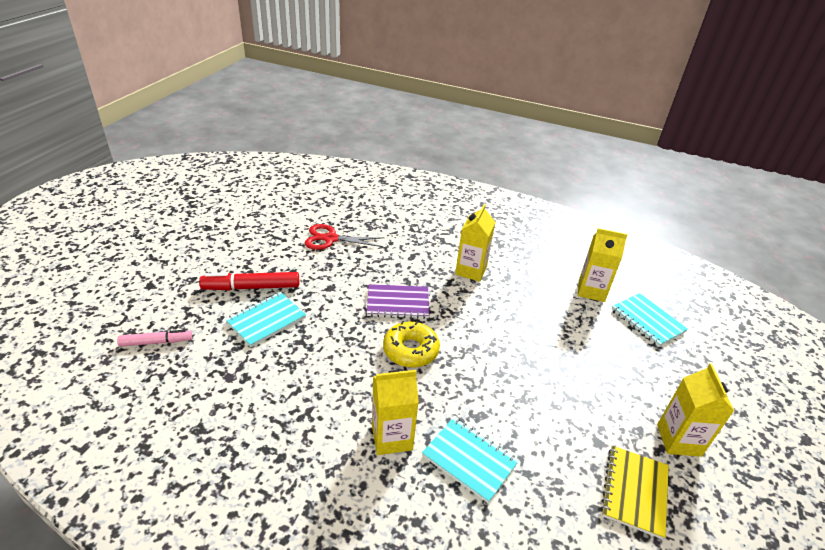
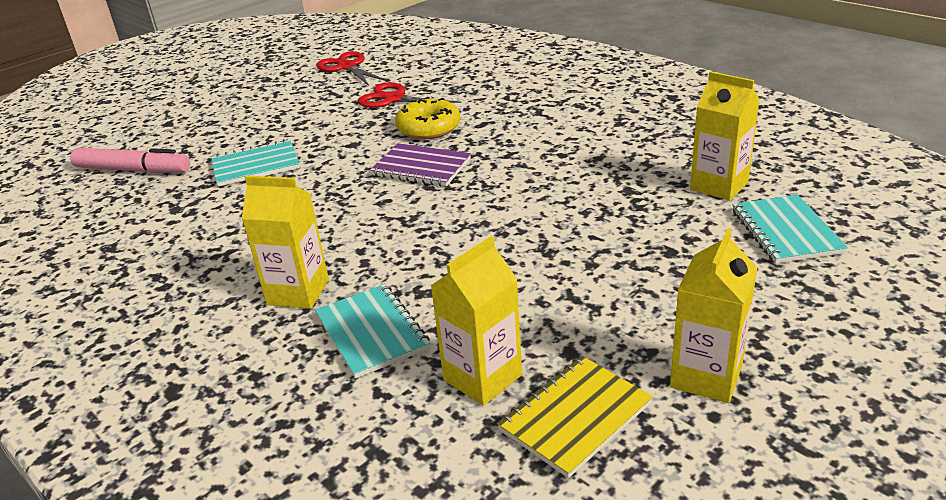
camera: 30 degrees right, 5 degrees down
(156, 342) = (133, 170): pink marker -> pink marker, size x1.57
(251, 287) = (266, 135): red marker -> none
(269, 209) = (347, 67): none -> red scissors
(410, 350) = (395, 215): yellow donut -> yellow donut (428, 128)
(471, 270) = (550, 145): yellow carton -> yellow carton (482, 377)

